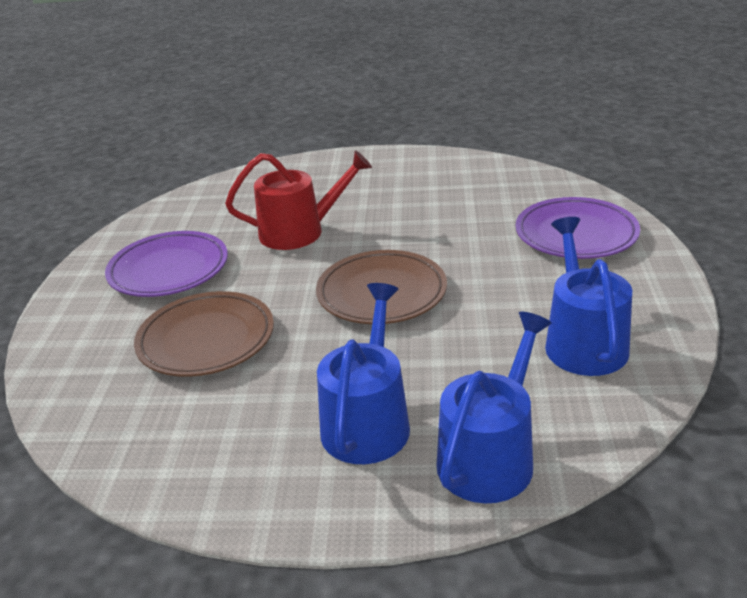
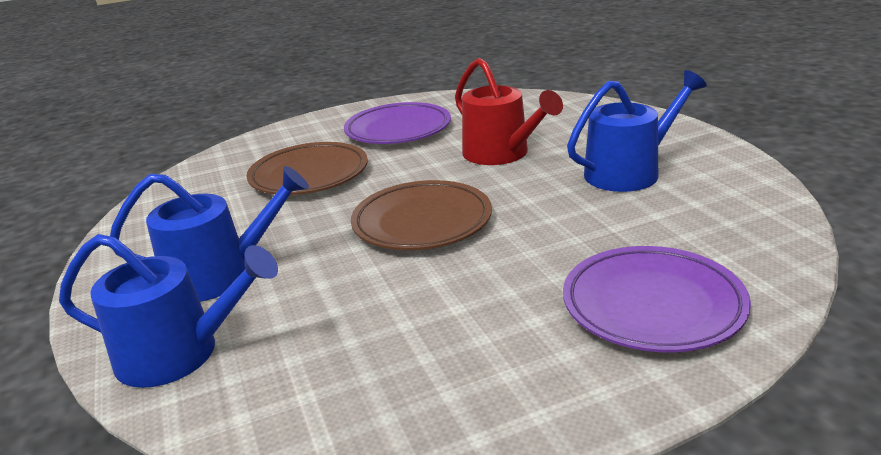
camera: 65 degrees right, 5 degrees down
(583, 342) = (399, 368): blue watering can -> blue watering can (629, 172)

